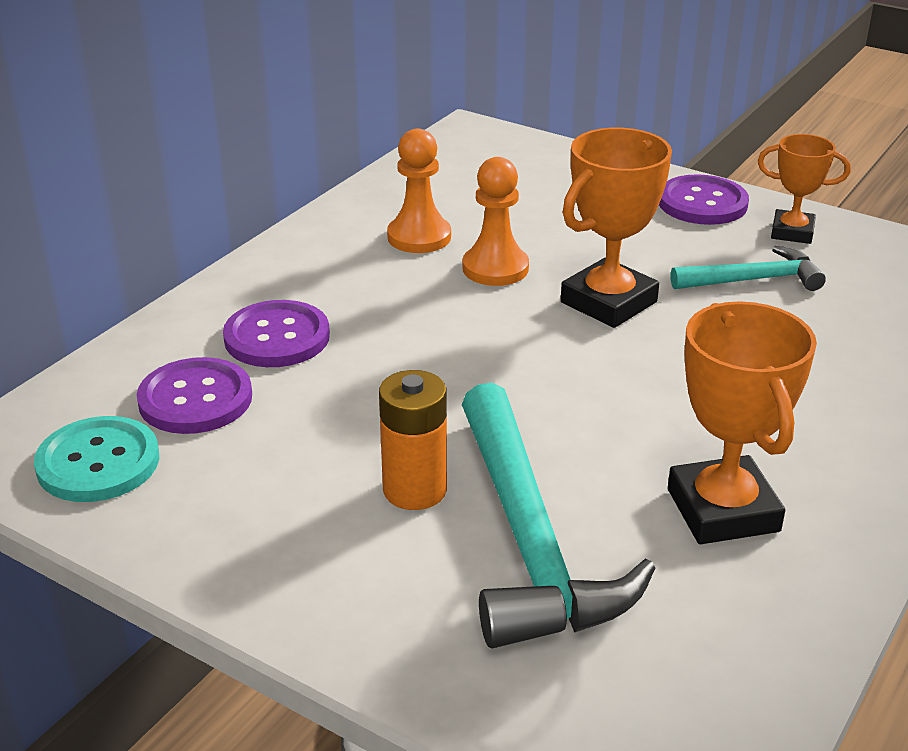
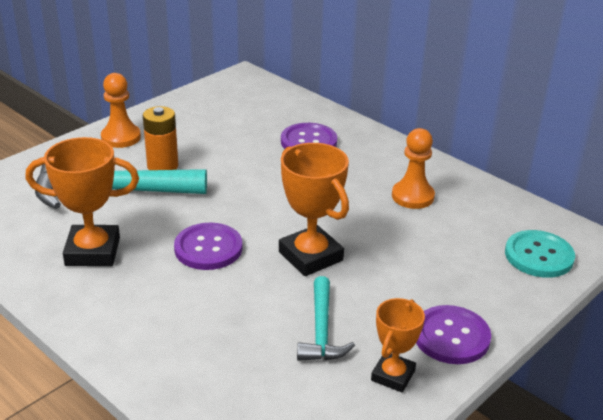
camera: 100 degrees right, 0 degrees up
(98, 462) = (224, 97): turquoise button -> turquoise button (539, 256)
(195, 399) = (261, 119): purple button -> purple button (208, 248)
(495, 268) = (365, 219): orange pawn -> orange pawn (121, 137)

